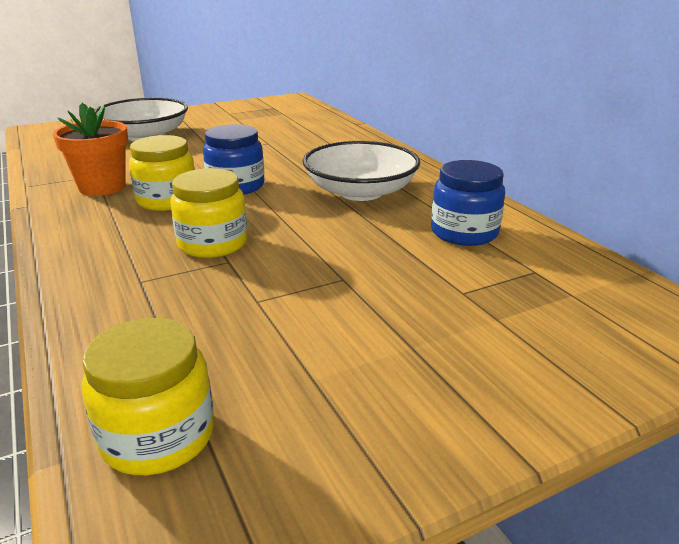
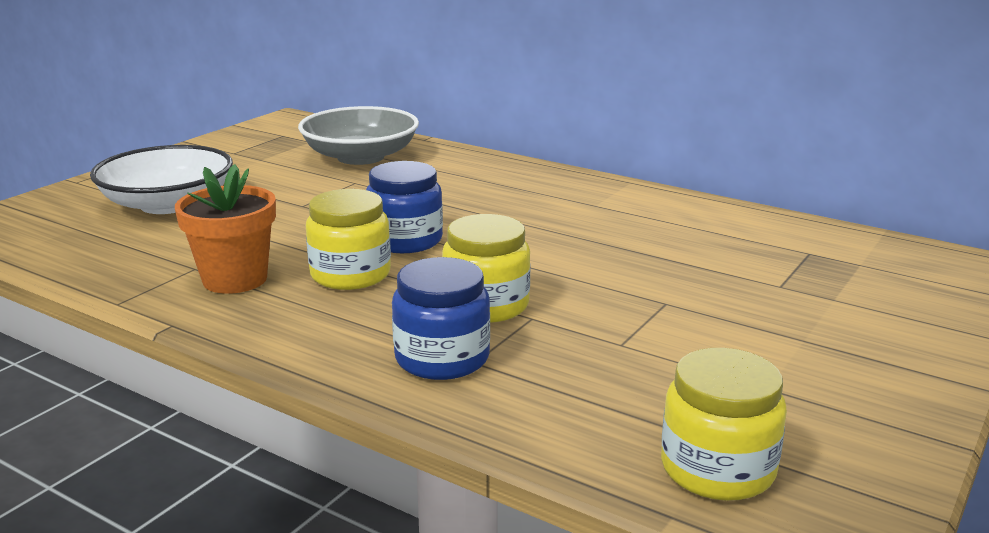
camera: 30 degrees left, 5 degrees down
(297, 128) = (360, 157): none -> grey bowl
(360, 192) = (552, 216): white bowl -> none
(464, 232) = (707, 233): blue jar -> blue jar (442, 358)

